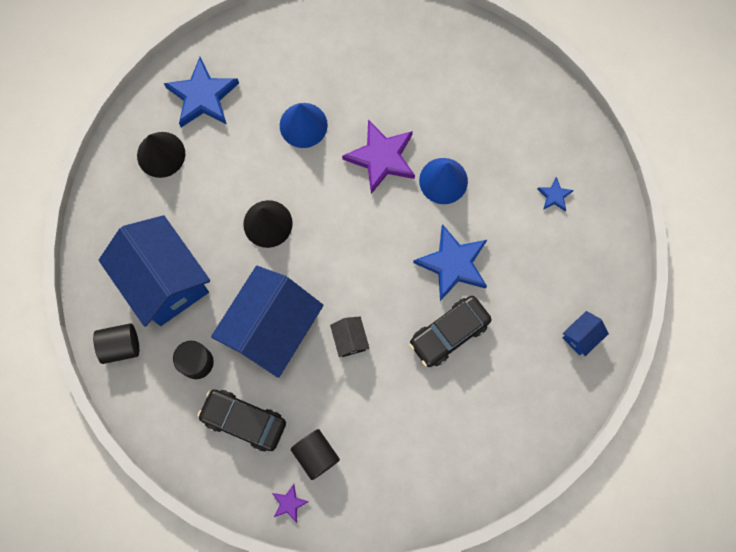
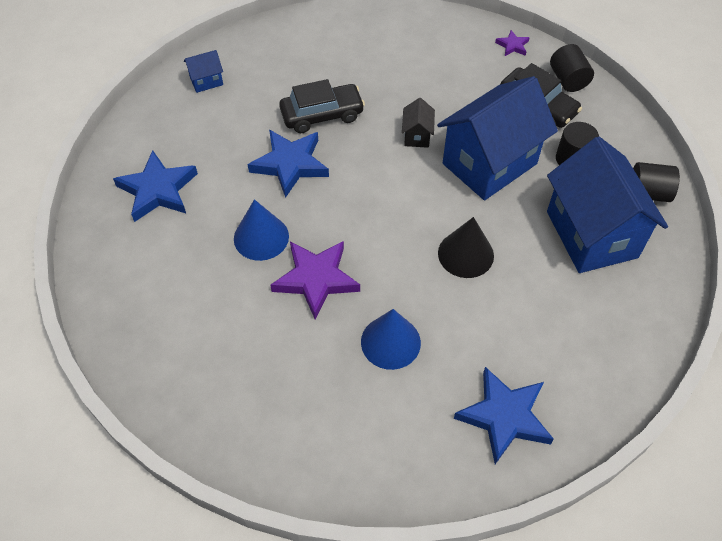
camera: 160 degrees left, 20 degrees down
(161, 154) = (572, 364): black cone -> none
(316, 455) = (479, 68): black cylinder -> black cylinder (568, 80)
(554, 196) = (158, 190): blue star -> blue star, size x2.11

